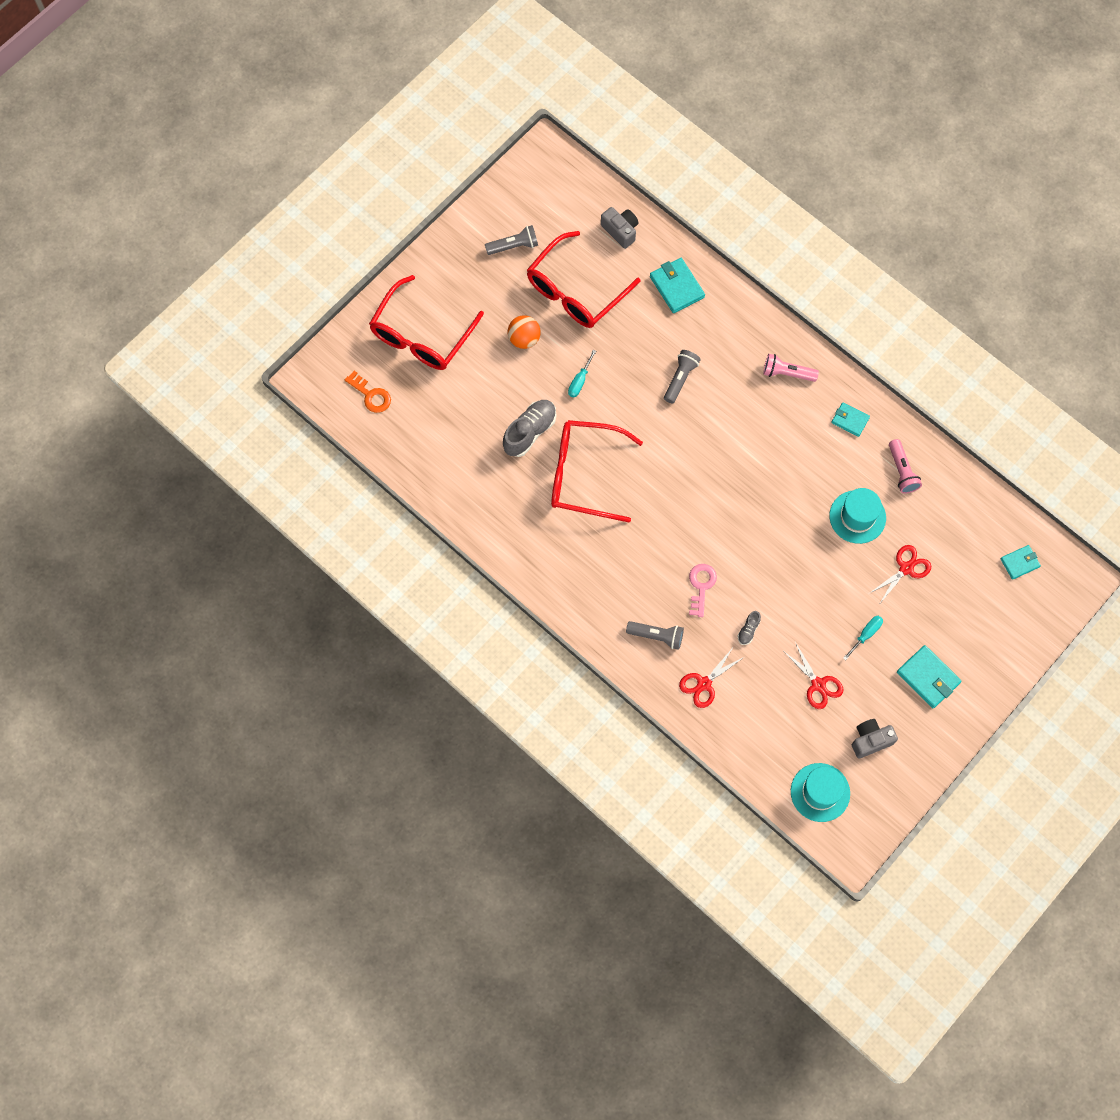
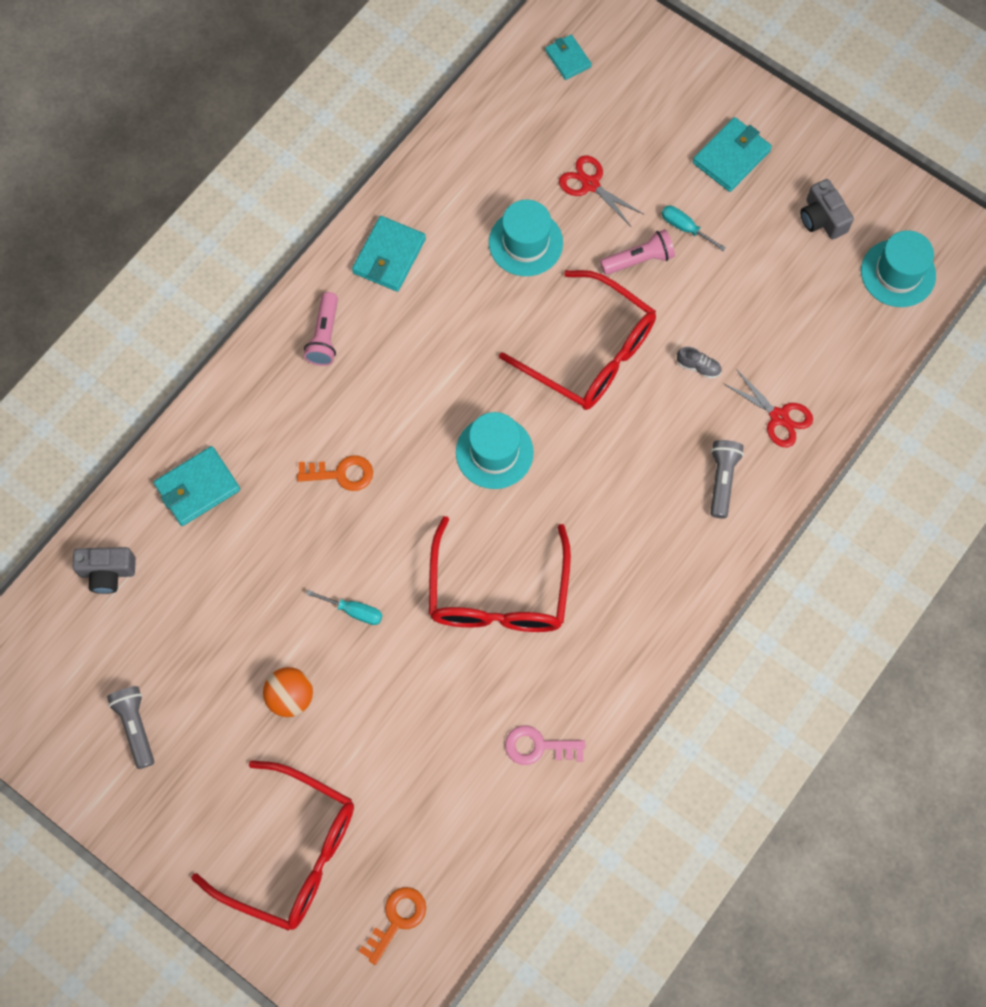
camera: 95 degrees left, 0 degrees up
(530, 432) = (439, 675): grey shoe -> none
(575, 291) = (208, 629): red glasses -> red glasses (590, 353)
(620, 231) = (107, 572): grey camera -> grey camera turned 135 degrees counterclockwise
(680, 379) = (341, 474): grey flashlight -> orange key
(689, 481) = (494, 452): none -> turquoise hat
(701, 586) = (644, 428): pink key -> pink key (538, 746)
(818, 684) = (759, 280): red scissors -> none
(850, 420) = (389, 256): turquoise wallet -> turquoise wallet, size x1.58
(902, 471) = (457, 192): pink flashlight -> pink flashlight (639, 259)

